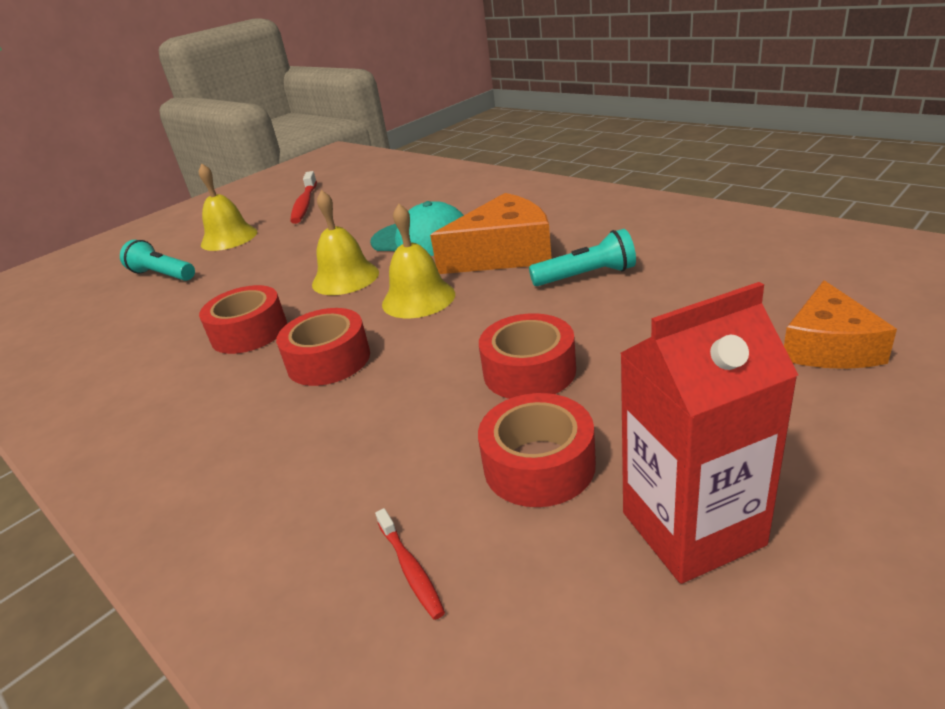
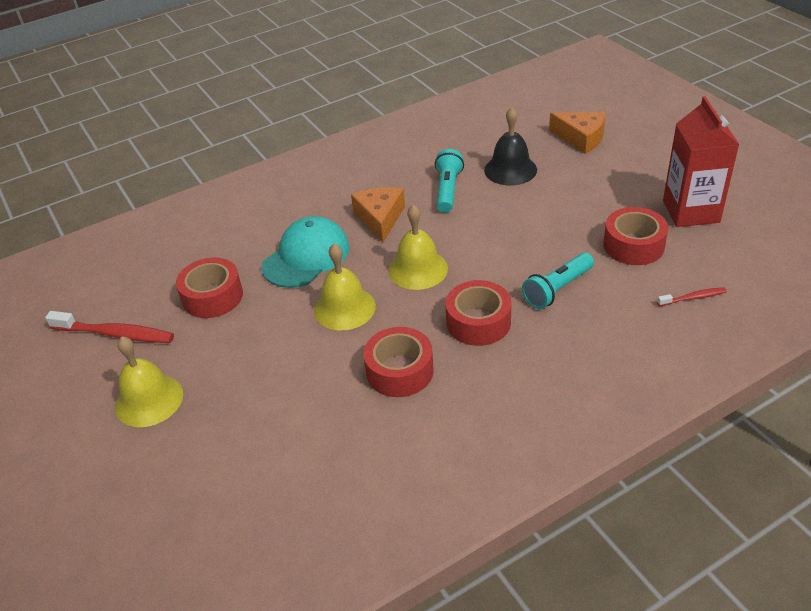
camera: 75 degrees left, 10 degrees up
(163, 275) = (203, 455): turquoise flashlight -> turquoise flashlight (557, 289)
(504, 254) = (380, 218): orange cheese -> orange cheese, size x0.66
(529, 371) = (547, 234): red tape -> red tape (212, 297)
(671, 306) = (510, 169): none -> black bell

